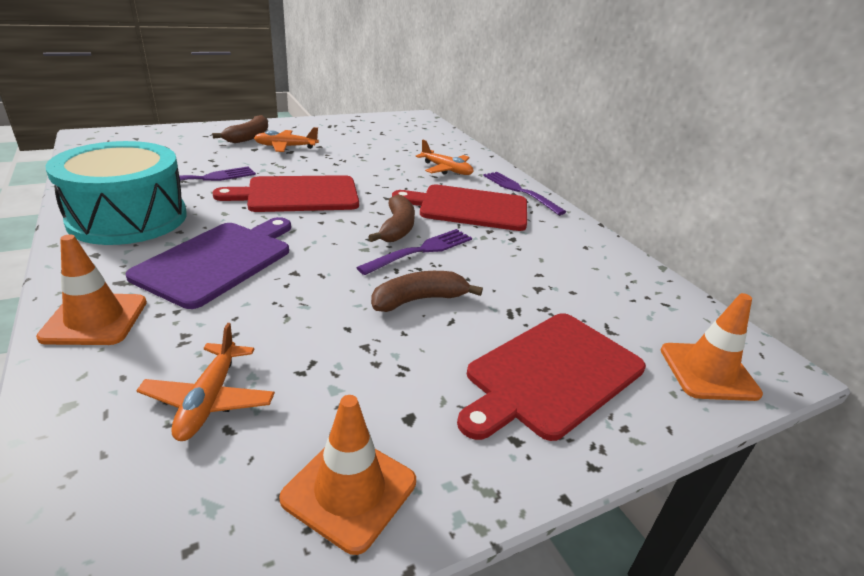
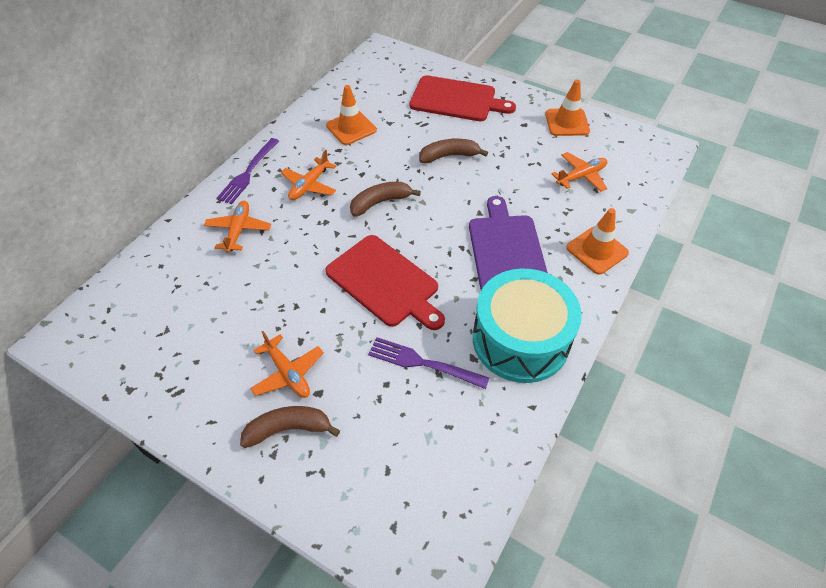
camera: 120 degrees left, 20 degrees up
(218, 260) = (506, 251): purple cutting board -> purple cutting board turned 90 degrees clockwise
(419, 300) = (449, 156): brown banana -> brown banana turned 135 degrees clockwise
(421, 251) = (398, 178): purple fork -> none
(469, 208) = (309, 185): red cutting board -> orange plane
(708, 372) = (405, 63): orange traffic cone -> orange traffic cone (351, 128)

